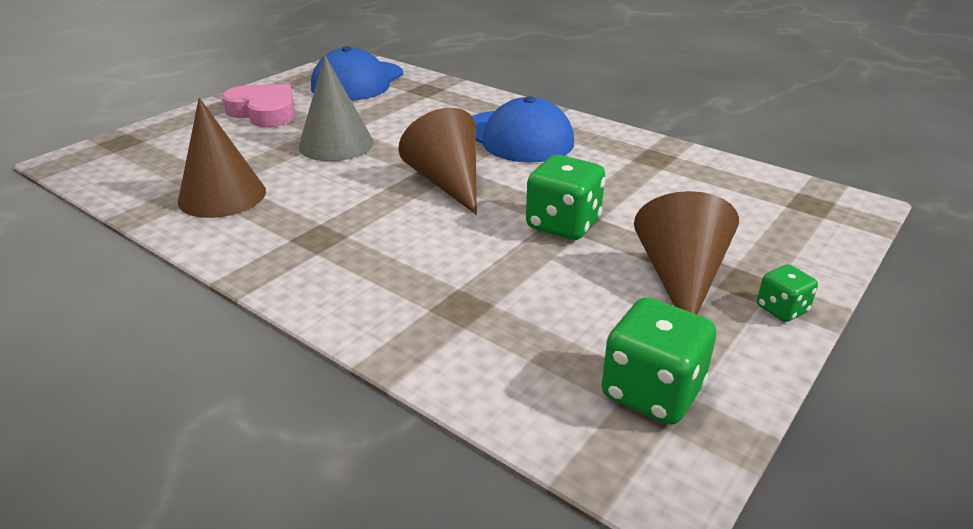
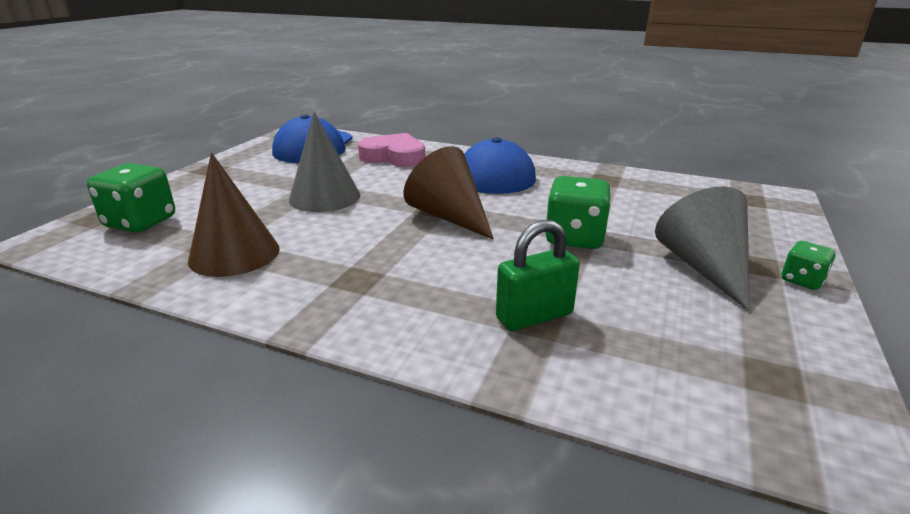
camera: 15 degrees left, 5 degrees down
(264, 112) = (237, 178): pink heart -> pink heart (394, 157)
(461, 301) = (534, 316): none -> green padlock
(652, 392) = (766, 370): green dice -> green dice (141, 222)
(680, 278) = (704, 268): brown cone -> grey cone

